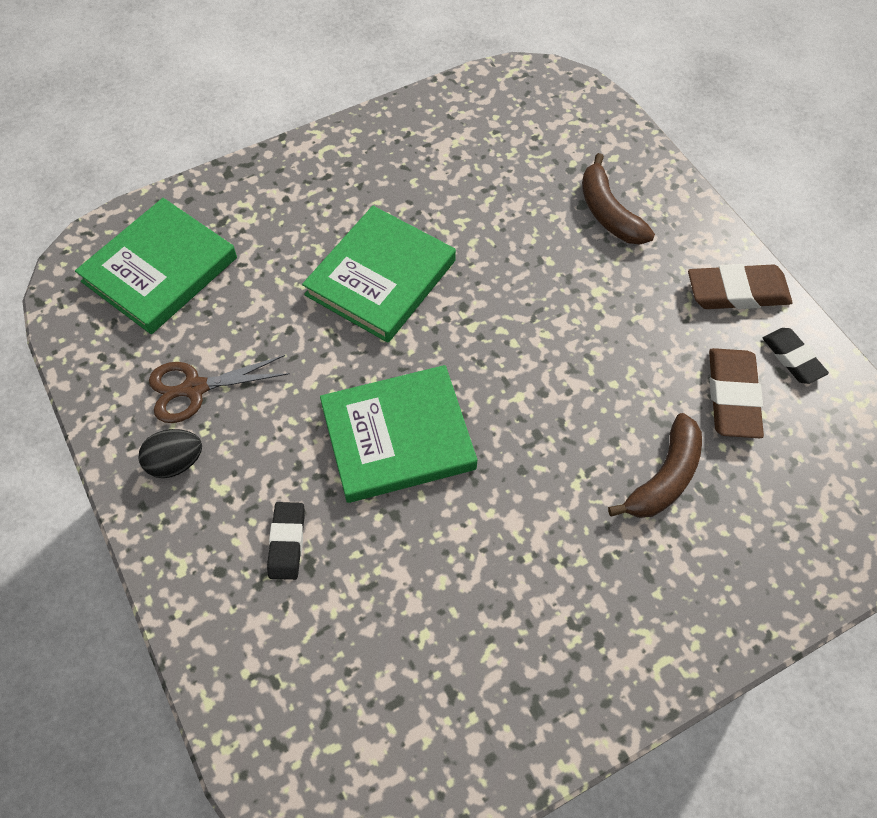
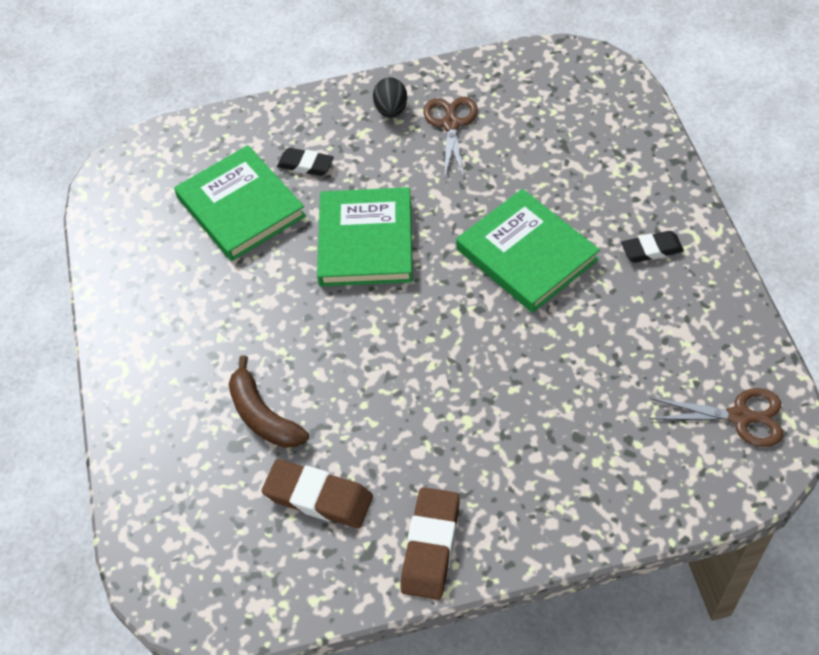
camera: 110 degrees right, 5 degrees down
(160, 269) = (573, 110): green book -> green book (241, 207)
(520, 101) = (740, 417): none -> brown scissors
(608, 212) = (561, 458): brown banana -> none
(792, 358) = (340, 567): black eraser -> black eraser (651, 249)

